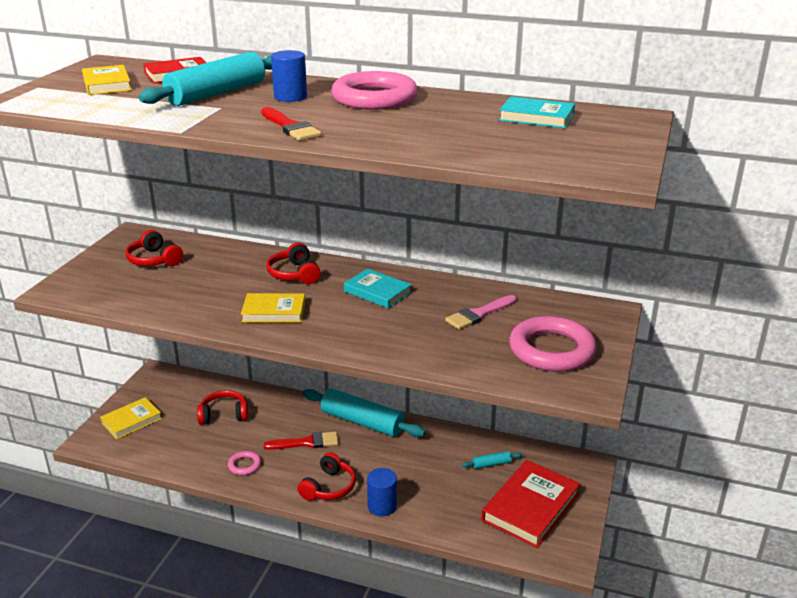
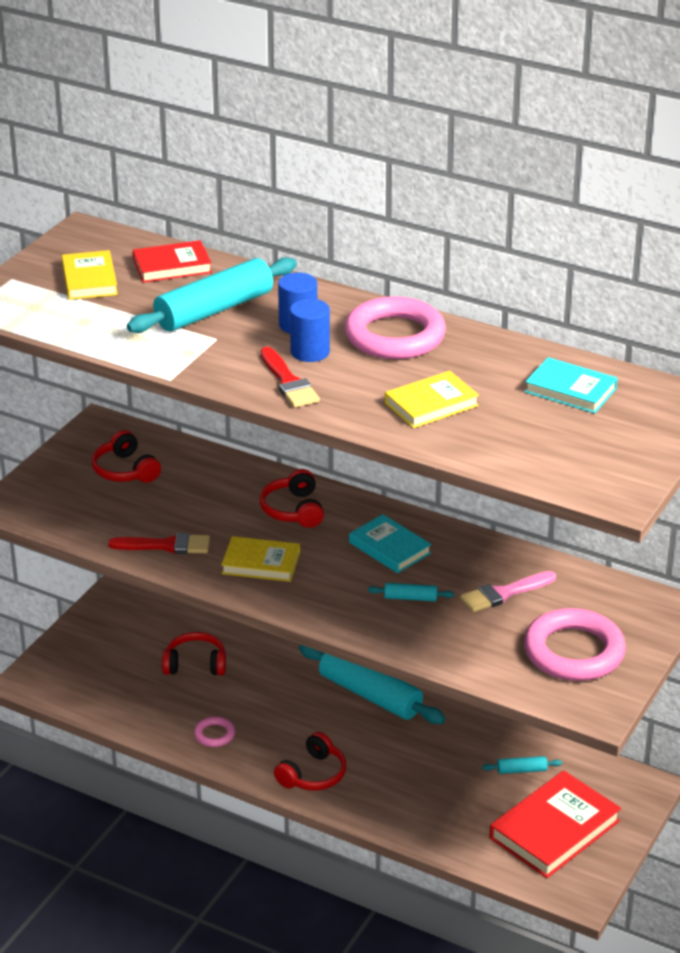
camera: 10 degrees right, 5 degrees up
(131, 421) = (80, 659): yellow book -> yellow book (431, 404)
(306, 442) = (294, 714): red brush -> red brush (166, 545)
(382, 506) = (373, 805): blue cylinder -> blue cylinder (310, 352)
(404, 324) = (410, 598): none -> turquoise rolling pin

